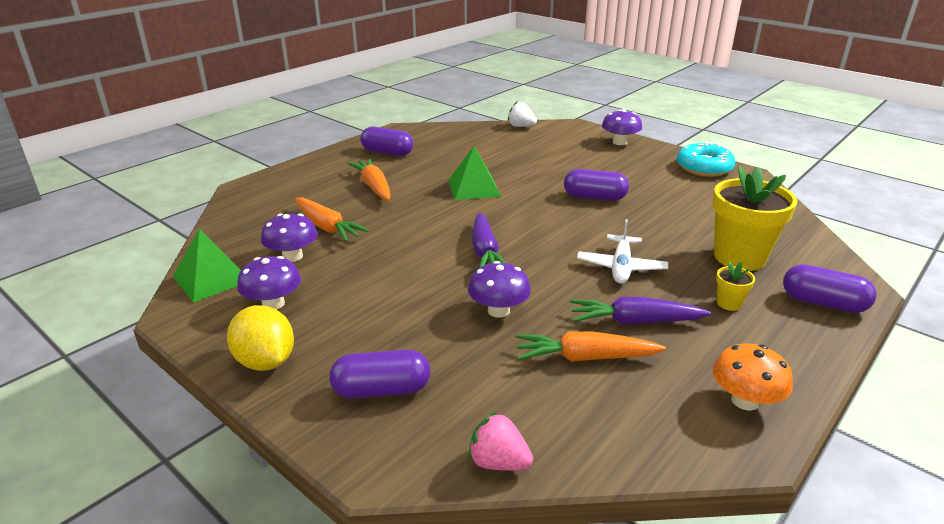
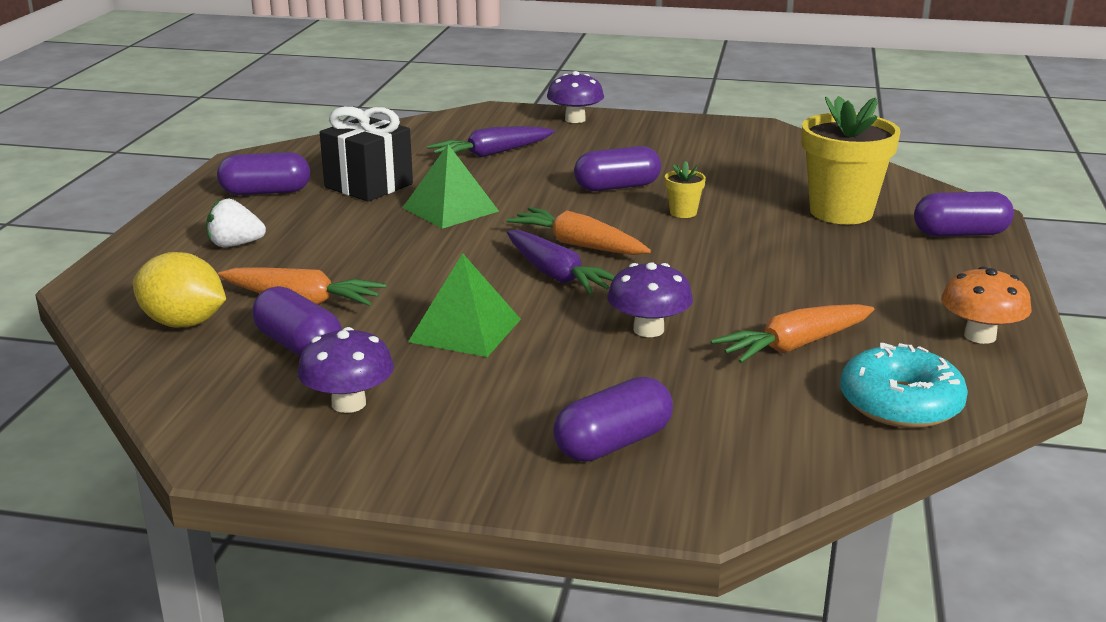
camera: 30 degrees left, 5 degrees down
(212, 278) = (211, 402): green pyramid -> green pyramid (465, 330)
(265, 361) = (428, 464): yellow lemon -> yellow lemon (183, 323)
(292, 256) = (299, 346): purple mushroom -> purple capsule
(374, 187) = (304, 238): orange carrot -> orange carrot (578, 245)
(446, 161) = (369, 185): none -> black gift
(498, 462) = (818, 461): pink strawberry -> none
(521, 126) = (421, 124): white strawberry -> white strawberry (235, 245)
(621, 267) = (731, 251): white plane -> none
(635, 321) = (805, 299): purple carrot -> purple carrot (491, 154)
(704, 168) = (706, 129): turquoise donut -> turquoise donut (900, 403)
(729, 303) = (877, 257): yellow flower pot -> yellow flower pot (683, 212)

